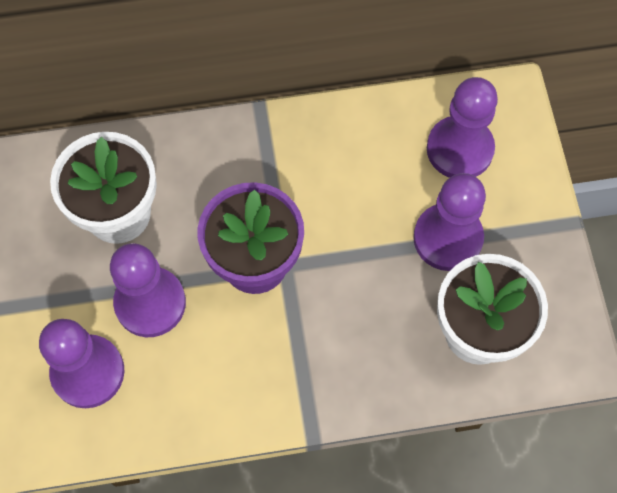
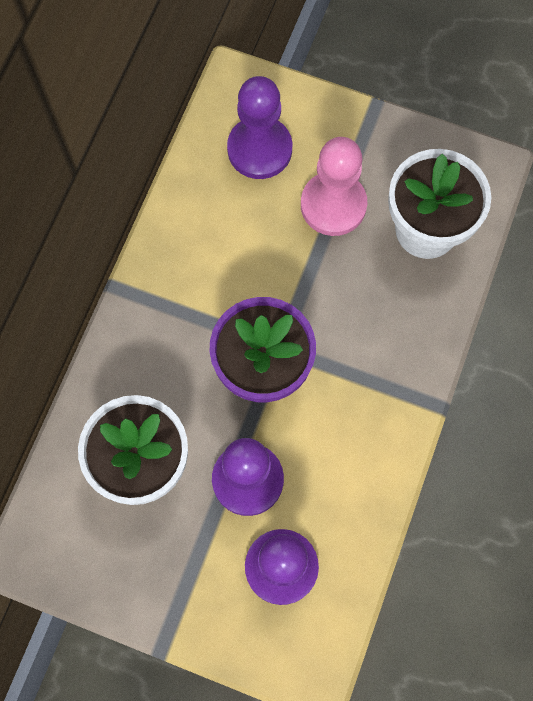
camera: 60 degrees left, 5 degrees up
(448, 238) = (333, 205): purple pawn -> pink pawn

